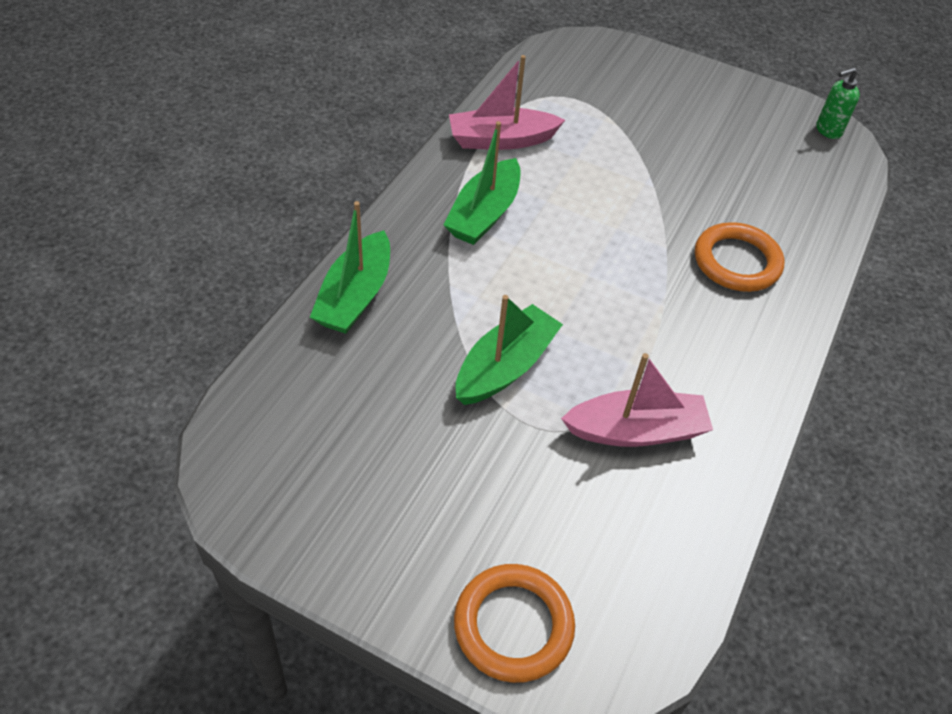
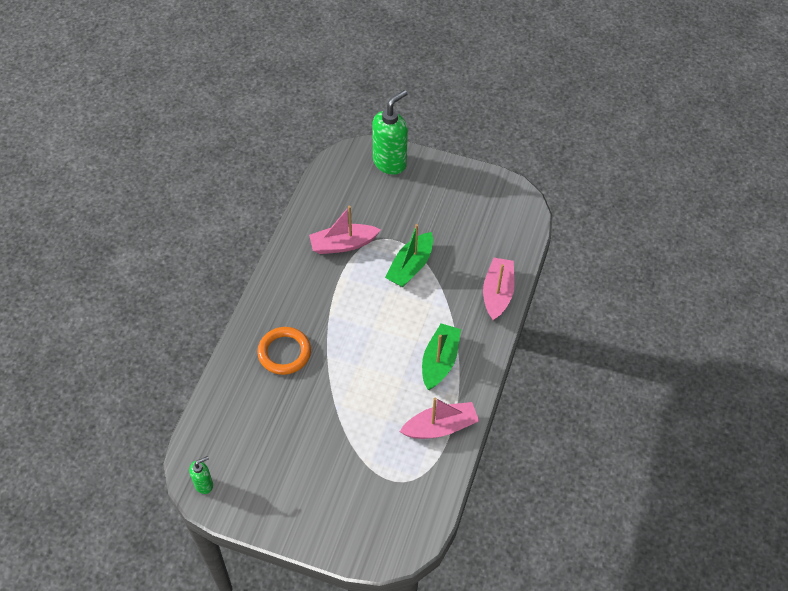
camera: 175 degrees right, 5 degrees up
(355, 296) = (497, 293): green boat -> pink boat
(513, 625) = (390, 162): orange ring -> green soap dispenser

